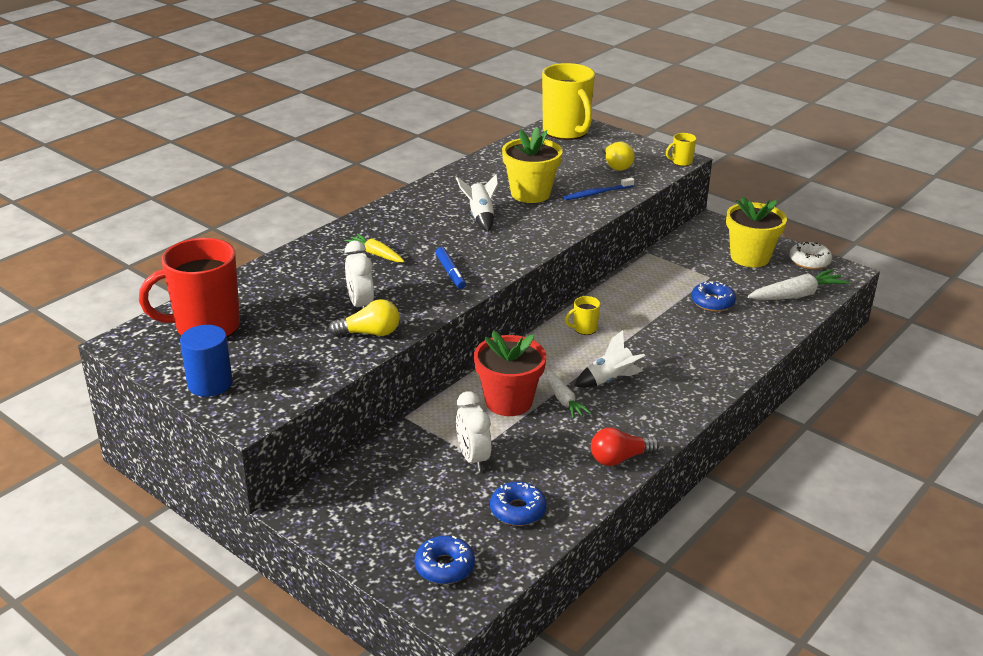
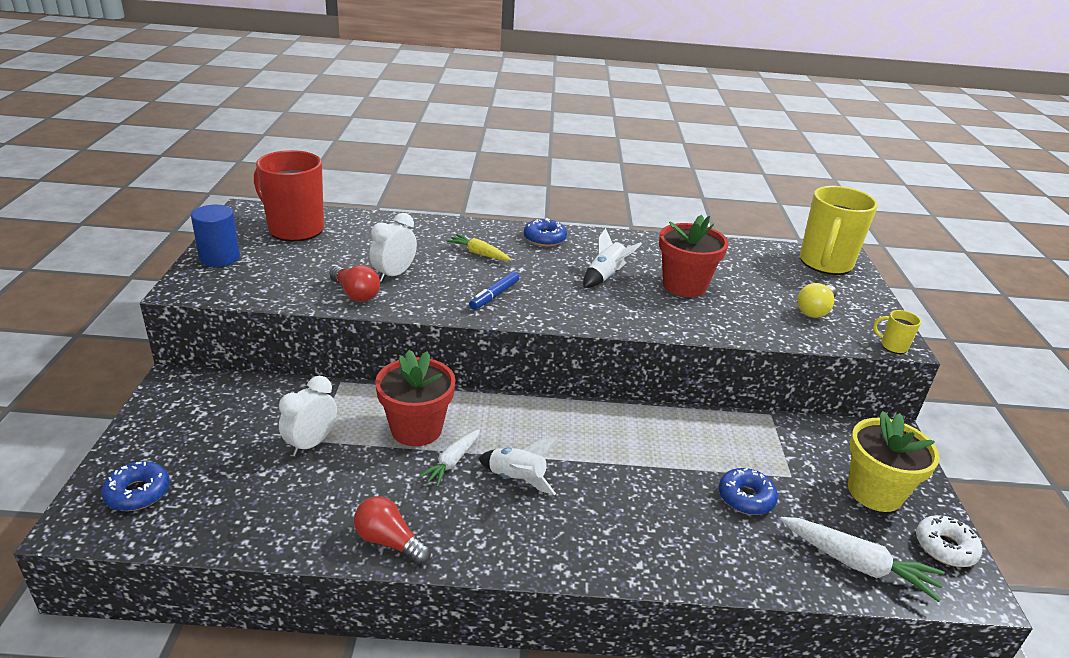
camera: 50 degrees right, 0 degrees up
(369, 333) = (355, 294): yellow light bulb -> red light bulb
(376, 254) = (479, 253): yellow carrot -> yellow carrot turned 60 degrees counterclockwise
(518, 510) = (251, 504): blue donut -> blue donut (544, 239)
(530, 194) = (684, 285): yellow flower pot -> red flower pot
(584, 329) = (583, 427): yellow mug -> none
(596, 193) = (744, 319): blue toothbrush -> none

